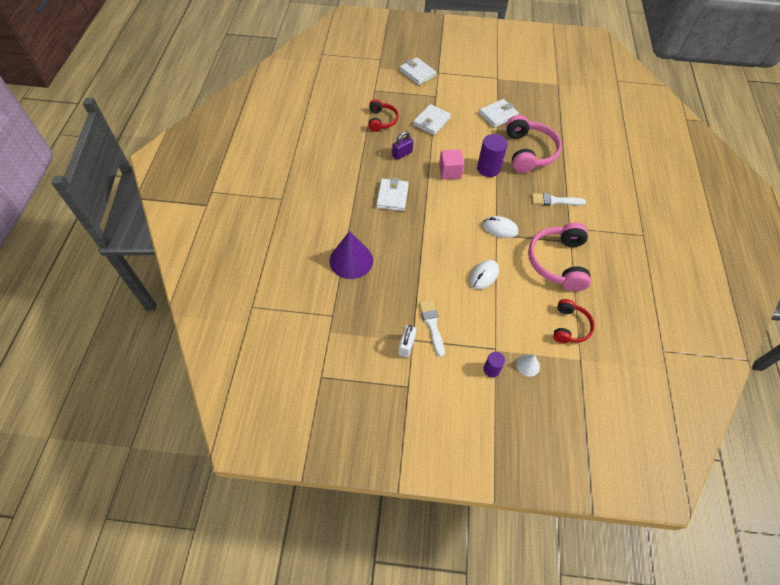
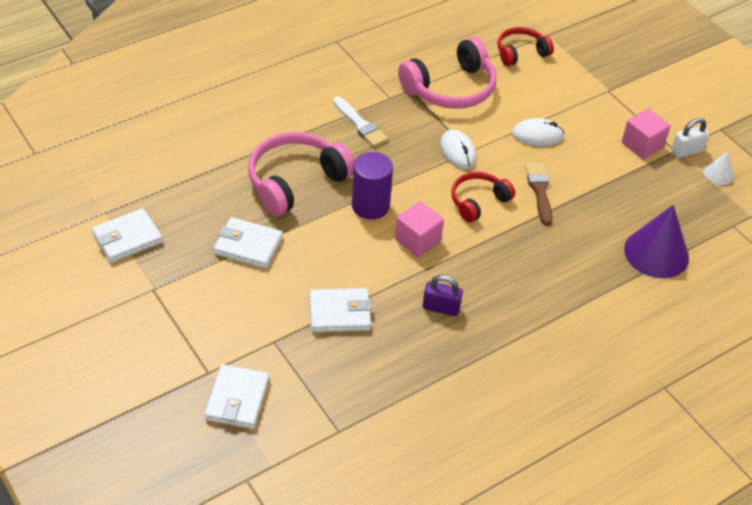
camera: 130 degrees left, 10 degrees down
(381, 120) = (400, 375): red headphones -> red headphones (478, 201)
(392, 196) = (524, 273): white wallet -> white wallet (127, 238)
(432, 325) = (642, 145): white brush -> pink cube
(439, 243) = (539, 191): none -> brown brush
(491, 369) = (631, 84): purple cylinder -> none
(528, 365) = (596, 63): white cone -> white cone (718, 174)

